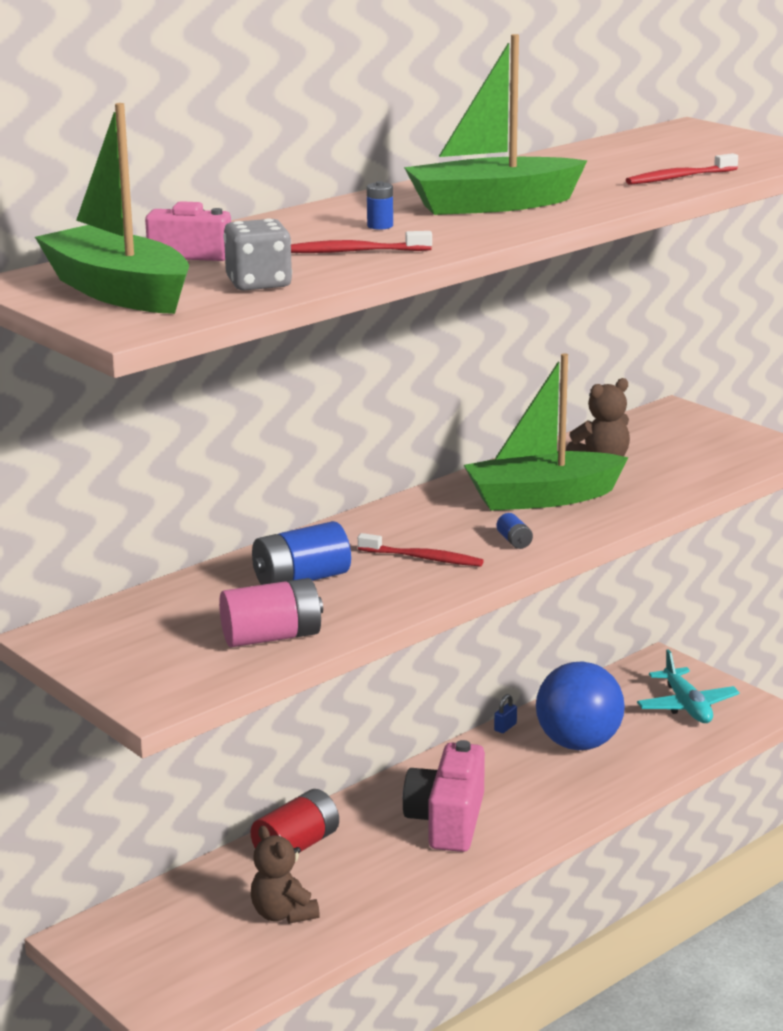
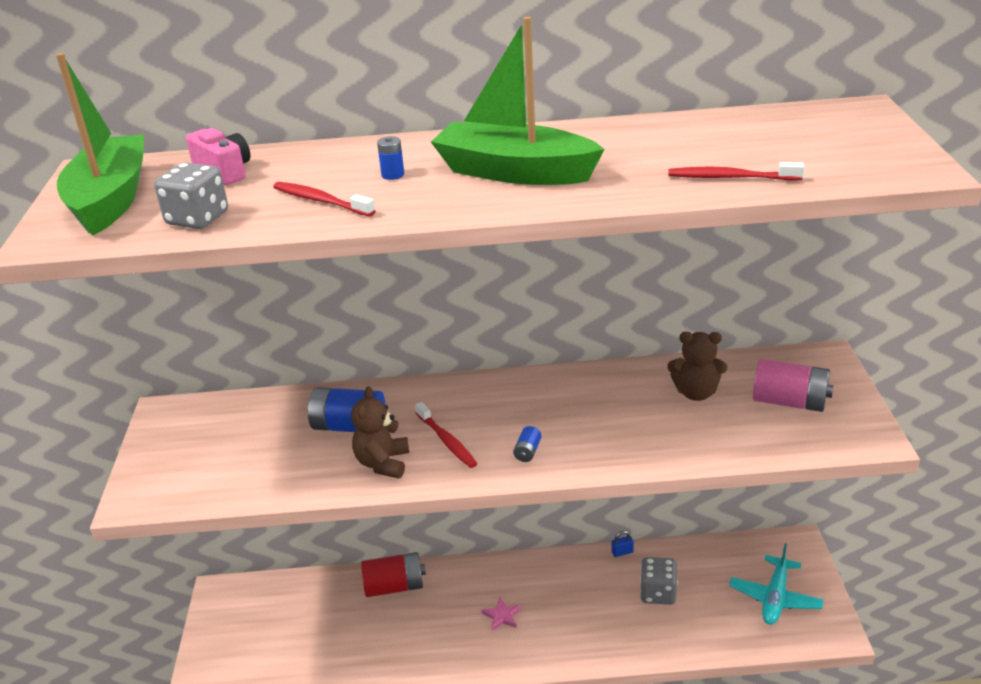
camera: 40 degrees right, 10 degrees up
(272, 637) = (265, 473): pink battery -> pink battery (789, 402)
(283, 914) = (332, 638): brown teddy bear -> brown teddy bear (383, 463)
(447, 821) = (502, 616): pink camera -> pink star
(542, 498) = (603, 414): green boat -> none
(578, 743) = (658, 593): blue ball -> grey dice

